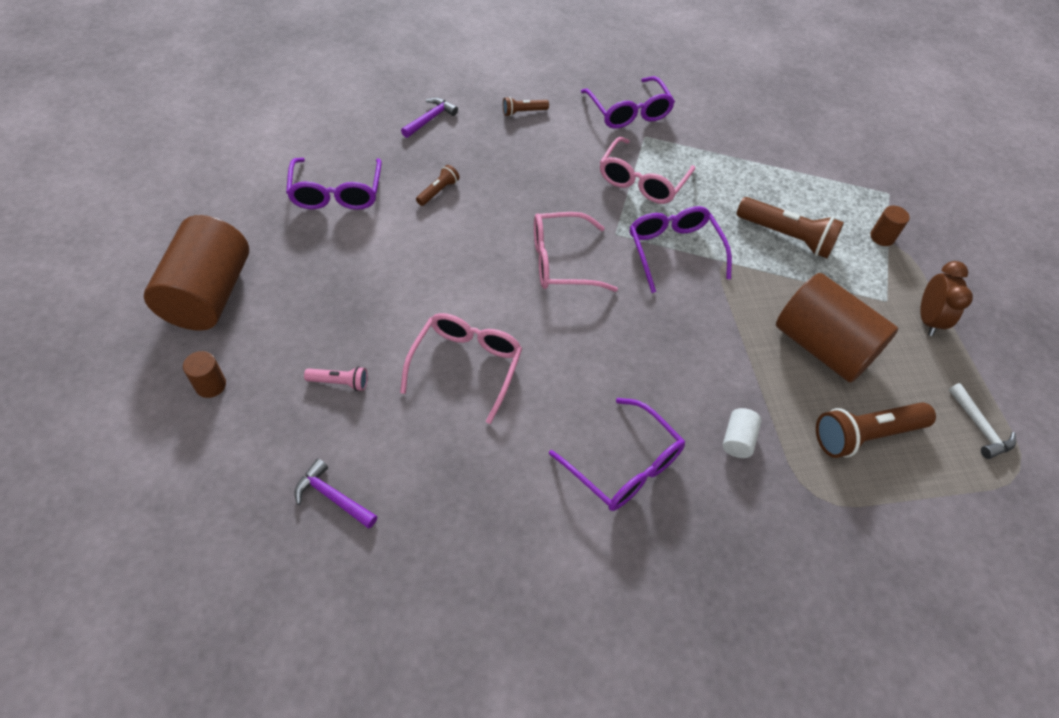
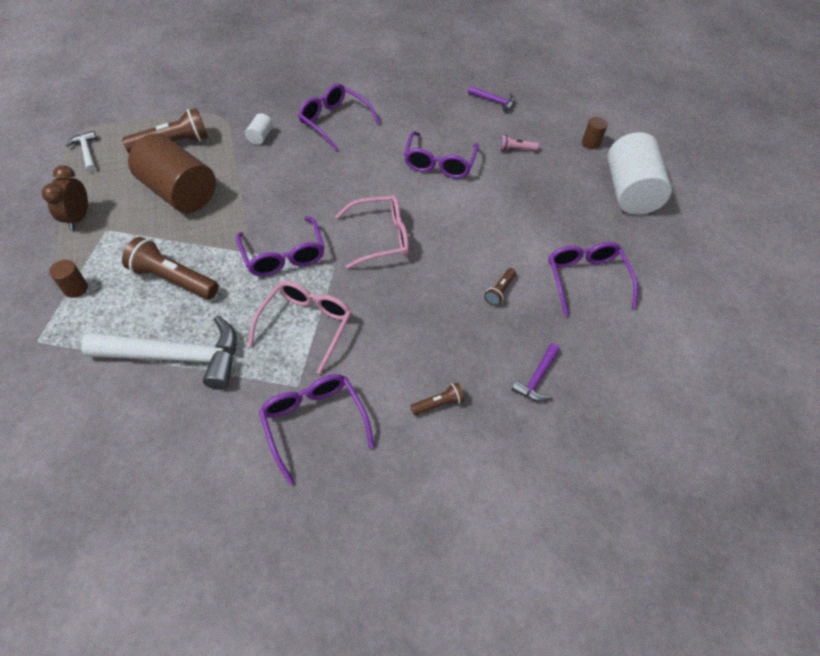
camera: 175 degrees right, 0 degrees up
(209, 294) = (629, 192): brown cylinder -> white cylinder
(466, 366) = (439, 163): pink glasses -> purple glasses
(756, 168) = (177, 357): none -> white hammer

